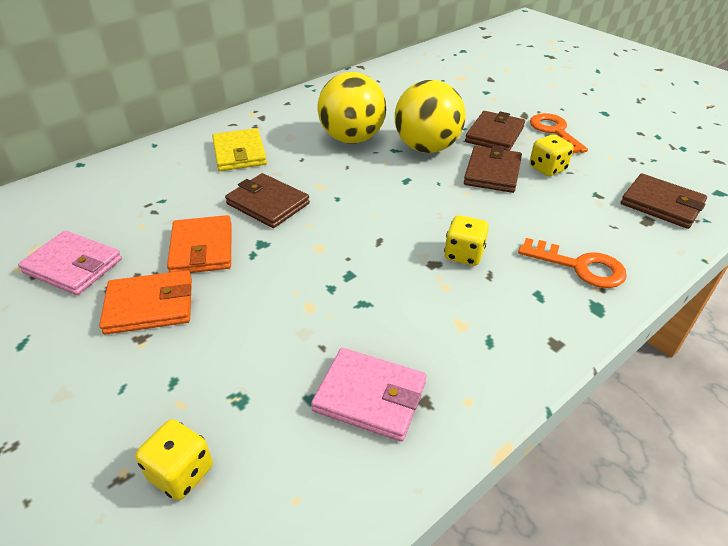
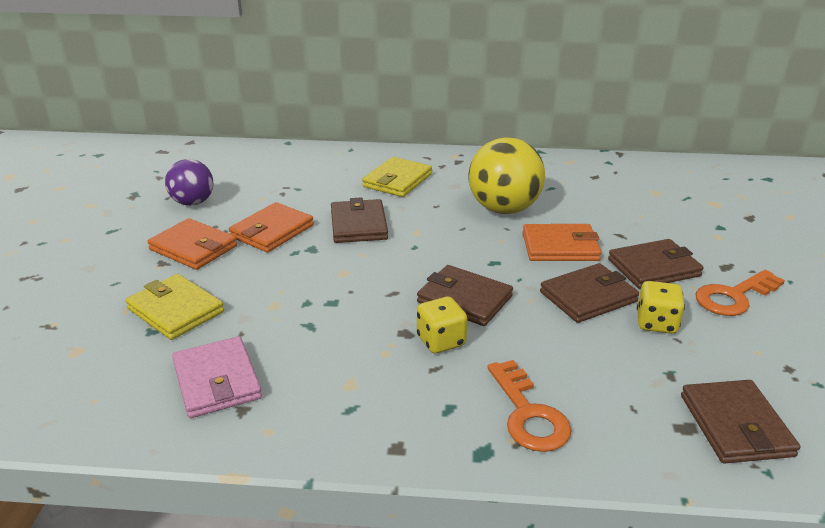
camera: 45 degrees right, 10 degrees down
(73, 266) = (193, 203): pink wallet -> purple ball
(181, 472) = (73, 343): yellow dice -> none
(232, 369) = (175, 310): none -> yellow wallet
(427, 148) = (560, 247): yellow ball -> orange wallet
(430, 216) = (464, 299): none -> brown wallet
(554, 131) = (733, 297): orange key -> orange key turned 150 degrees counterclockwise

